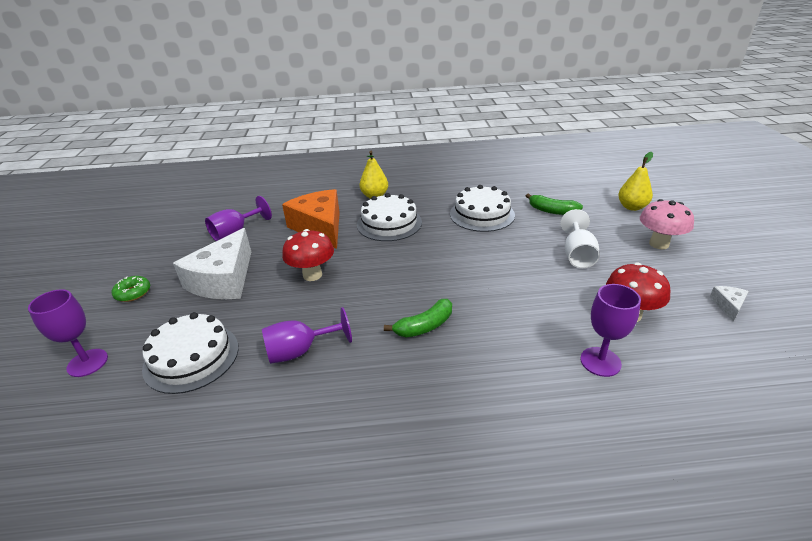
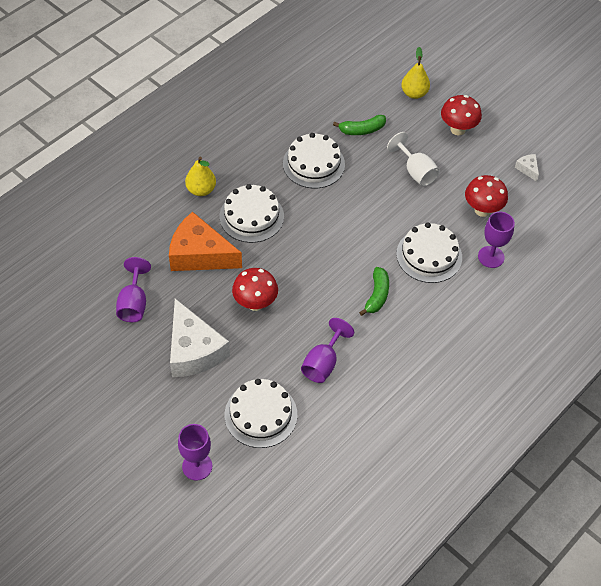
camera: 45 degrees left, 20 degrees up
(133, 293) = (139, 406): green donut -> none
(521, 322) = (429, 255): none -> white cake
(659, 244) = (458, 129): pink mushroom -> red mushroom

